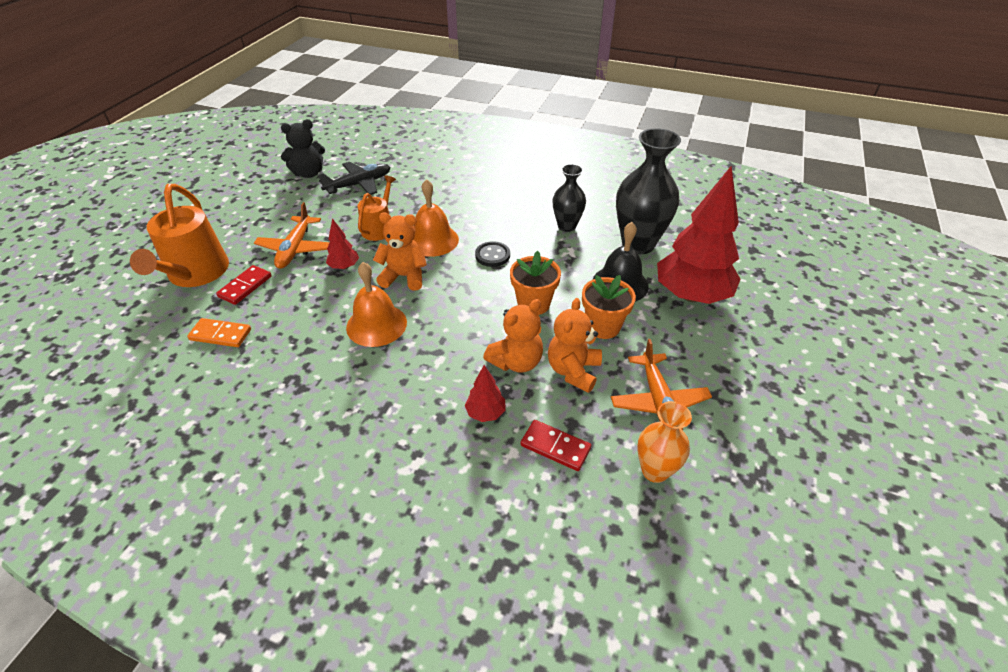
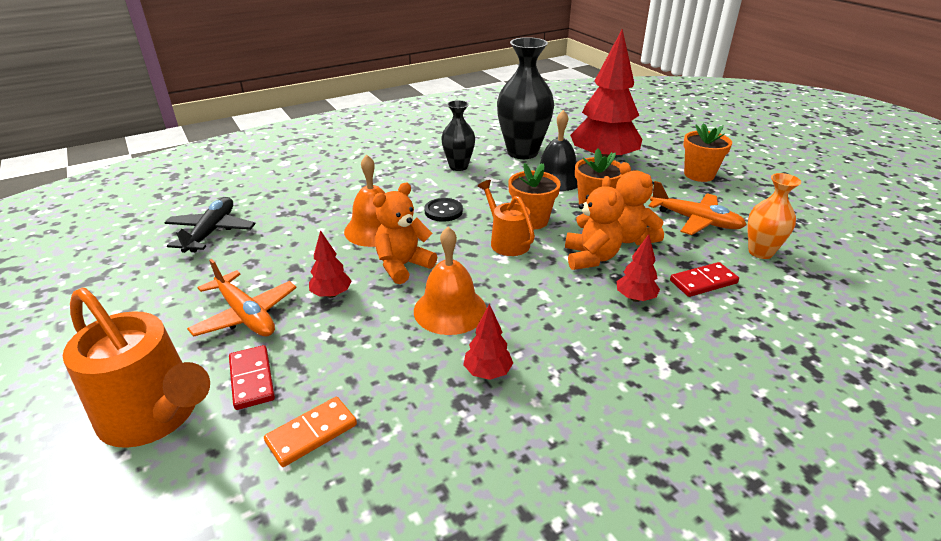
camera: 50 degrees left, 10 degrees down
(309, 173) = (125, 253): black teddy bear -> none
(327, 376) = (487, 372): none -> red tree
(379, 228) = (305, 249): orange watering can -> orange watering can (507, 242)
(758, 369) = (699, 175): none -> orange flower pot

